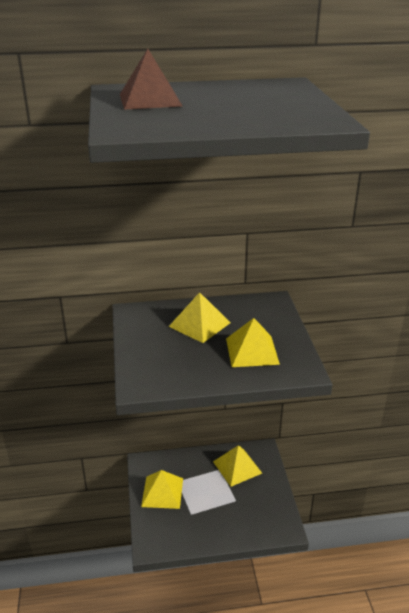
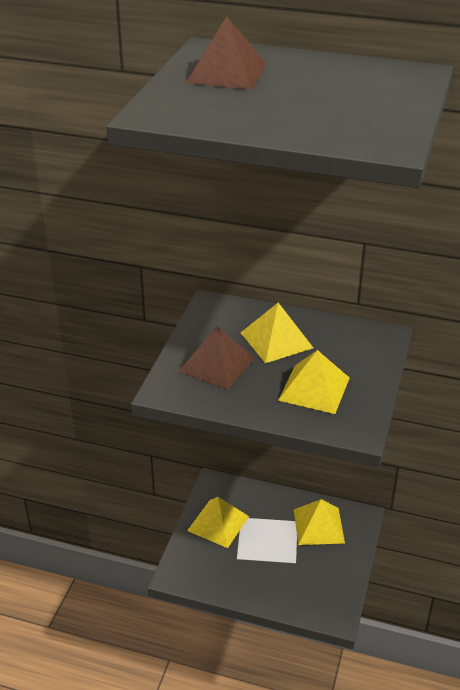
camera: 25 degrees right, 5 degrees up
(166, 354) = (217, 364): none -> brown pyramid

